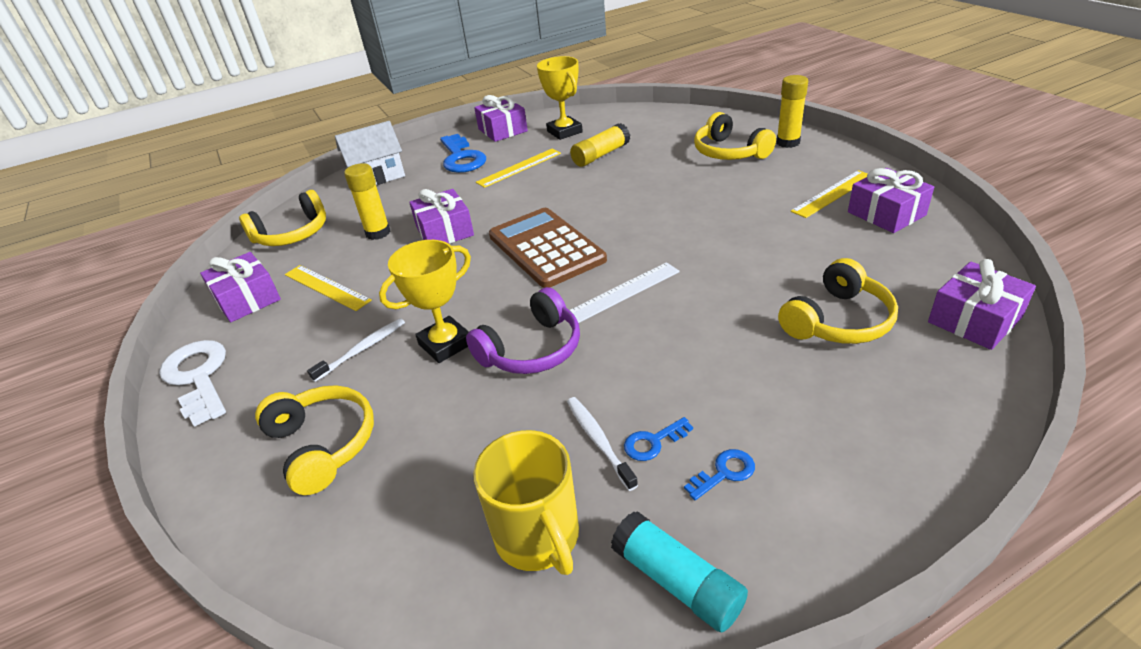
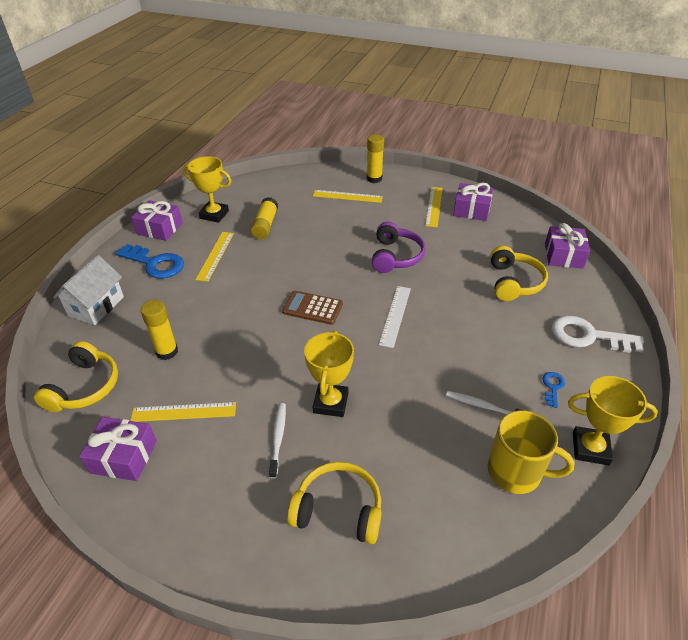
camera: 45 degrees left, 5 degrees up
(198, 377) = (173, 533): white key -> white key (588, 336)
(444, 231) = (222, 327): purple gift -> none
(532, 349) = (387, 377): purple headphones -> purple headphones (396, 256)
(546, 248) = (312, 308): brown calculator -> brown calculator, size x0.61
(653, 442) = (508, 391): blue key -> none
(677, 581) = (590, 448): turquoise glue stick -> yellow trophy
(729, 152) = (347, 196): yellow headphones -> yellow ruler

